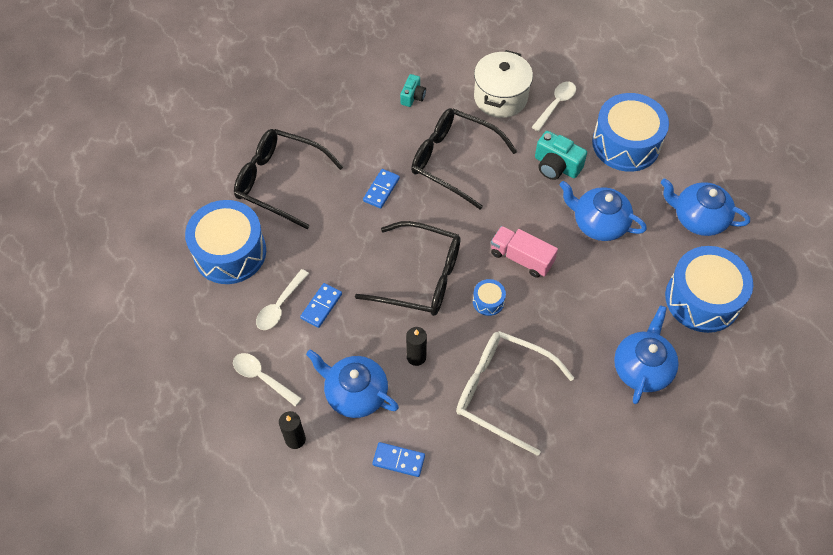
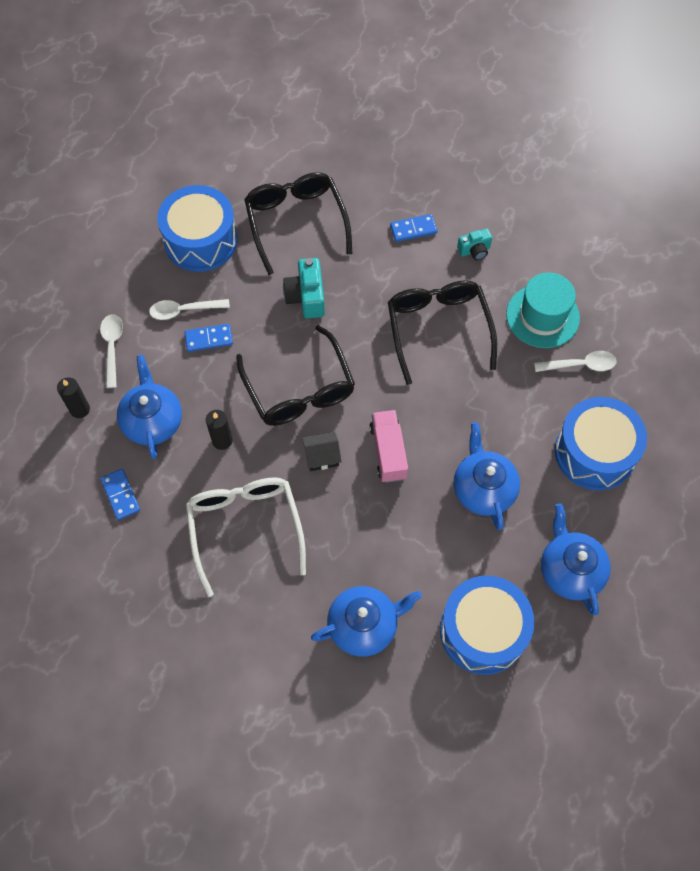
camera: 50 degrees right, 5 degrees up
(381, 190) = (357, 298): blue domino -> blue domino (413, 229)
(488, 301) = (322, 456): blue drum -> black house
(500, 97) = (542, 316): white pot -> turquoise hat
(556, 166) = (512, 412): turquoise camera -> turquoise camera (306, 297)

